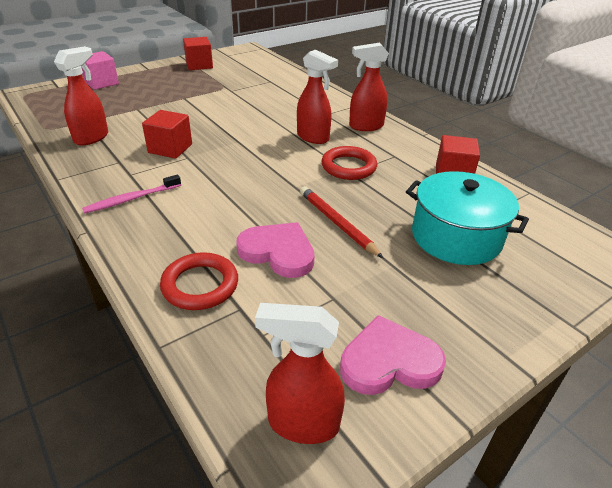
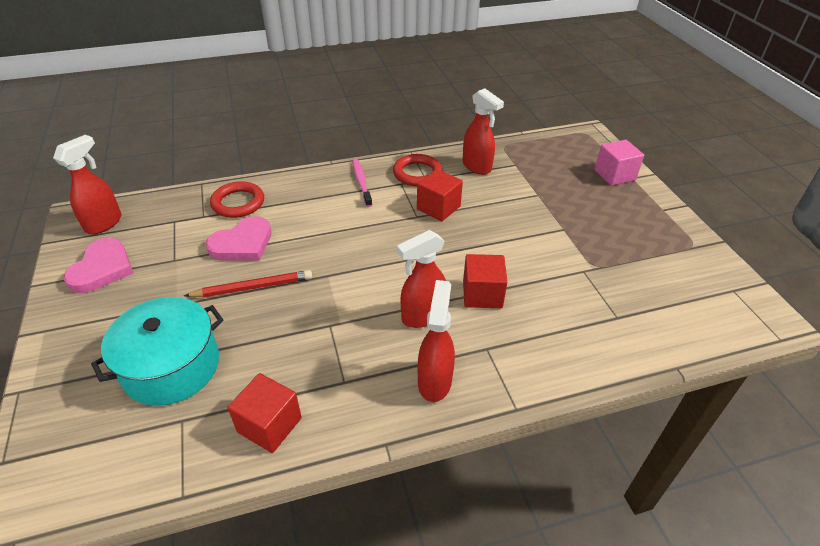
camera: 110 degrees right, 5 degrees up
(199, 65) = (681, 254): red cube -> red cube (482, 294)
(348, 167) = (341, 327): red ring -> red ring (417, 173)

